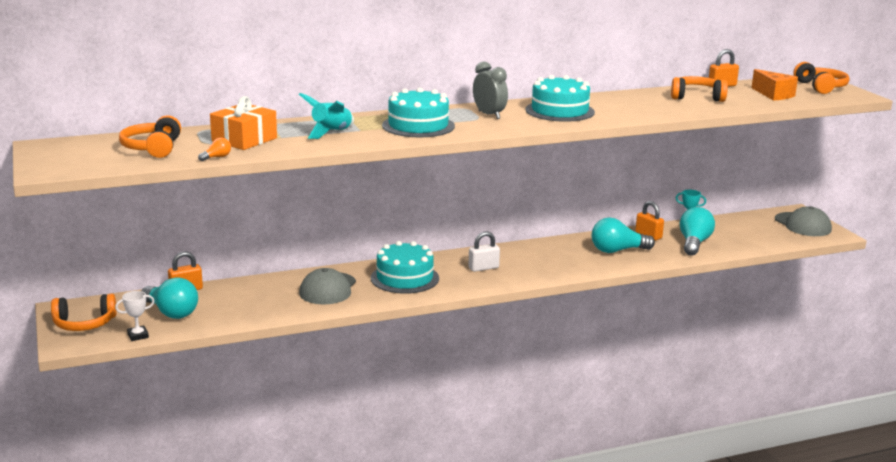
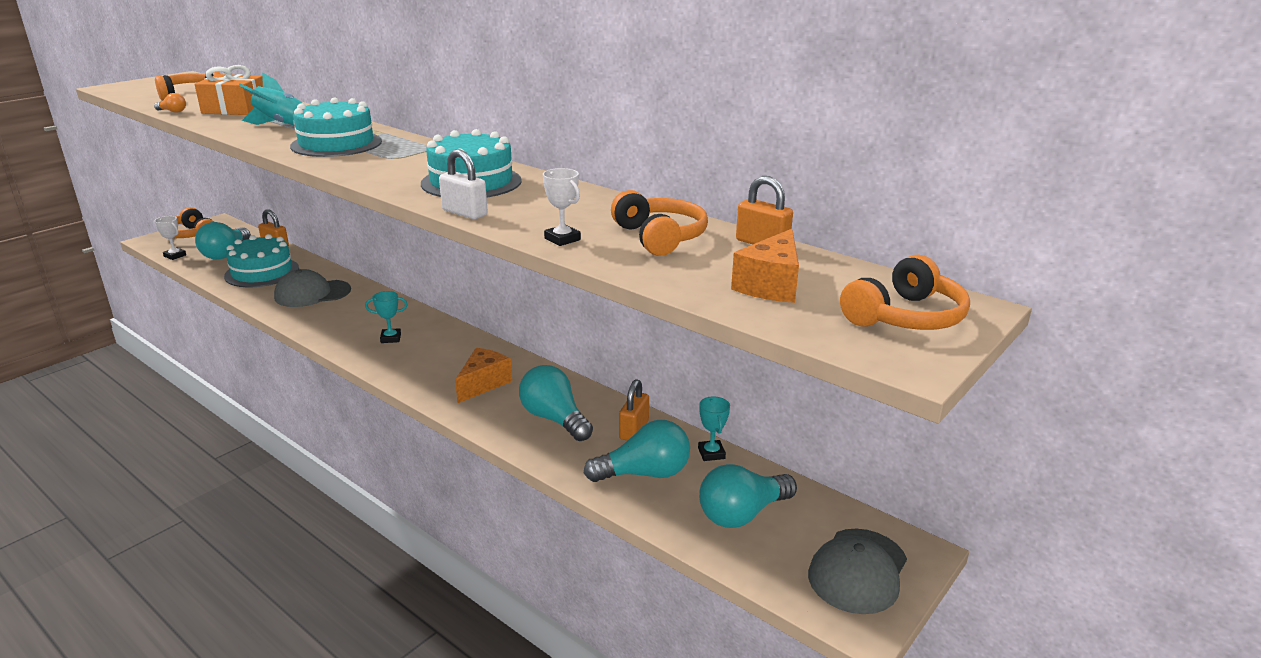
camera: 60 degrees right, 5 degrees up
(404, 278) = (363, 319): turquoise cake -> turquoise cake (262, 272)
(451, 274) = (391, 338): none -> turquoise trophy
(483, 268) = (423, 350): white padlock -> white padlock (464, 213)
(489, 115) = (413, 159): grey clock -> none
(554, 260) = (483, 384): none -> orange cheese
(682, 111) = (562, 239): none -> white trophy
(746, 233) = (742, 514): none -> turquoise light bulb

